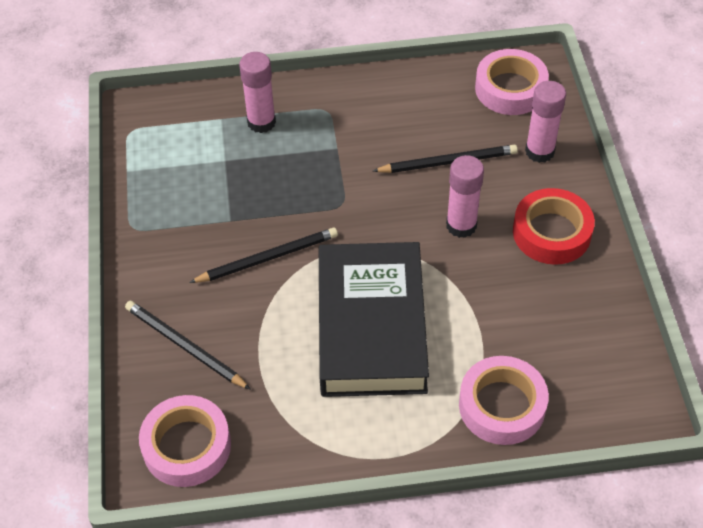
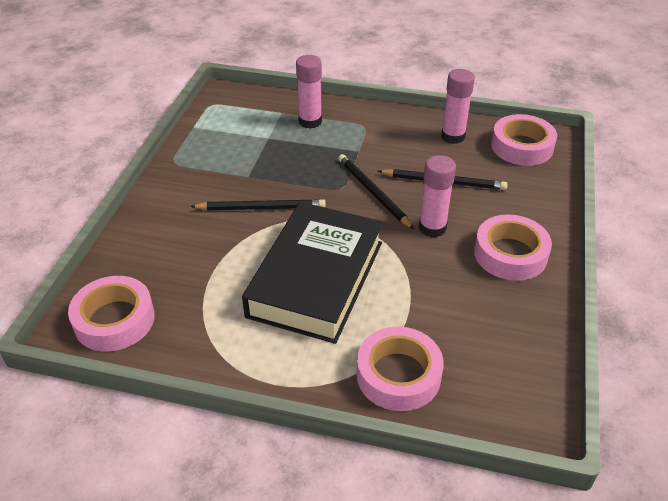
camera: 20 degrees right, 10 degrees down
(185, 346) = (160, 249): black pencil -> black pencil (373, 192)
(539, 151) = (527, 194): pink glue stick -> pink glue stick (453, 136)
(551, 232) = (510, 254): red tape -> pink tape

